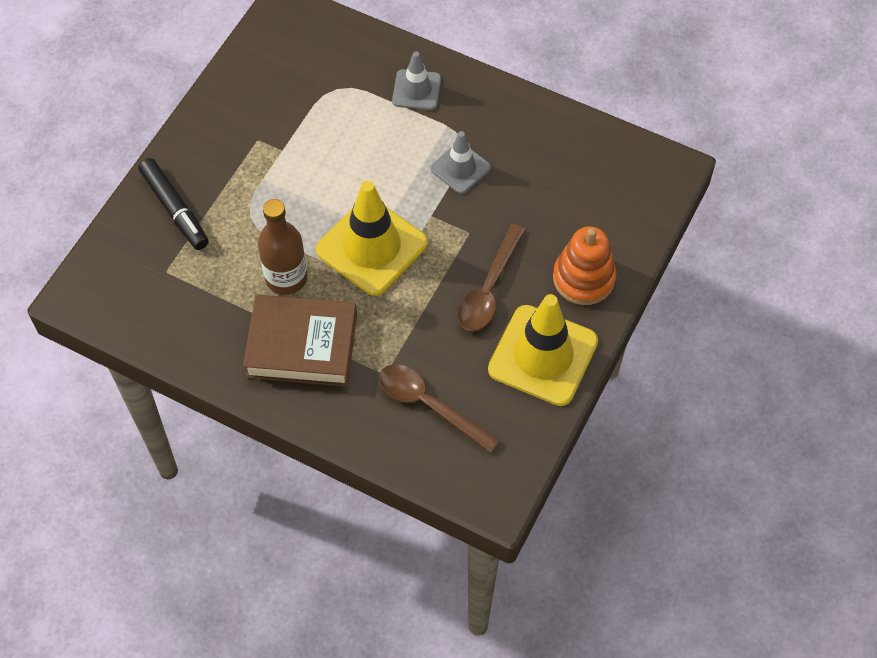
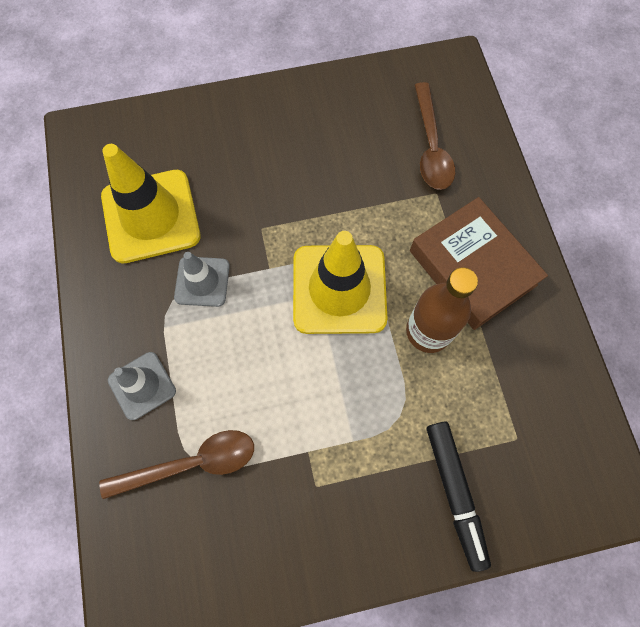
camera: 130 degrees left, 10 degrees up
(175, 209) = (455, 493): black marker -> black marker turned 150 degrees clockwise
(489, 288) = (300, 178): brown spoon -> brown spoon (191, 463)
(543, 355) = (324, 106): yellow traffic cone -> yellow traffic cone (151, 216)
(583, 278) = (235, 124): orange stacking toy -> none

